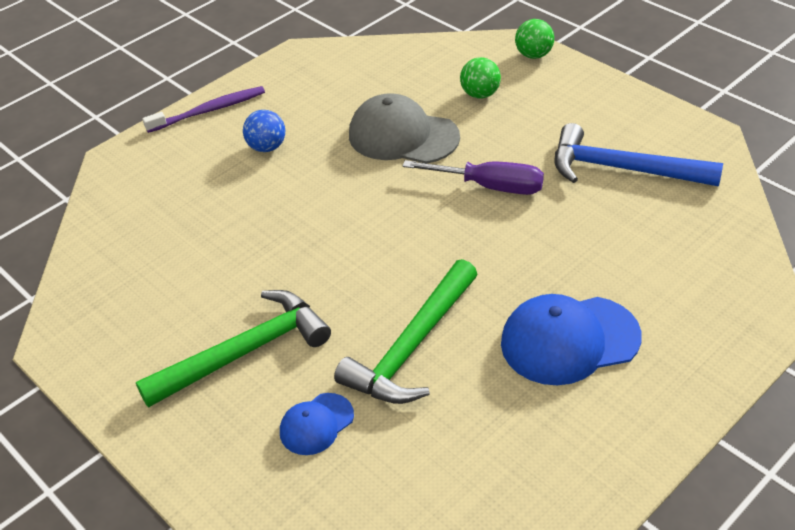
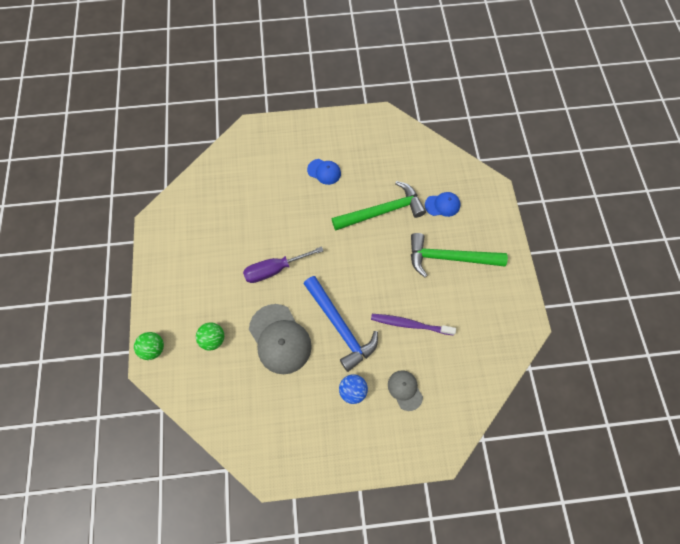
camera: 145 degrees left, 25 degrees up
(200, 181) = (405, 390): none -> grey cap
(209, 110) = (361, 457): purple toothbrush -> purple toothbrush (409, 324)
(489, 186) = (275, 269): purple screwdriver -> purple screwdriver turned 75 degrees counterclockwise
(569, 340) = (324, 171): blue cap -> blue cap, size x0.54
(622, 169) = (211, 233): blue hammer -> blue hammer (340, 326)

